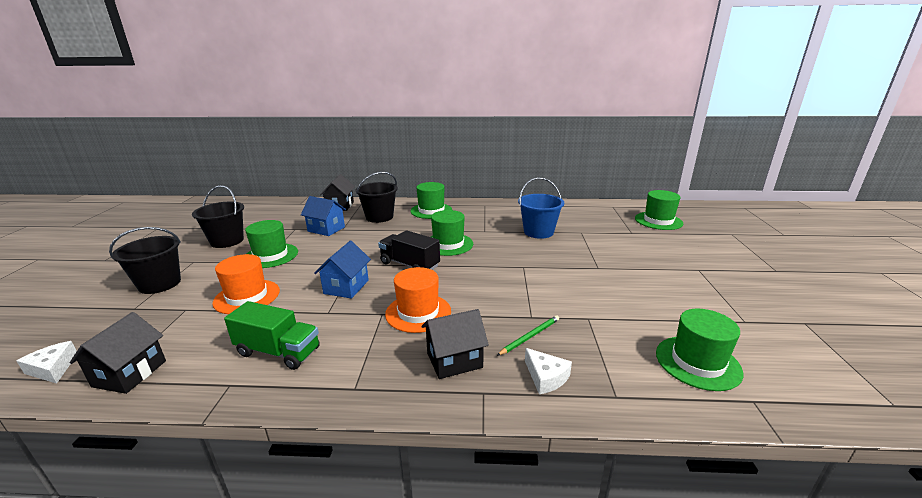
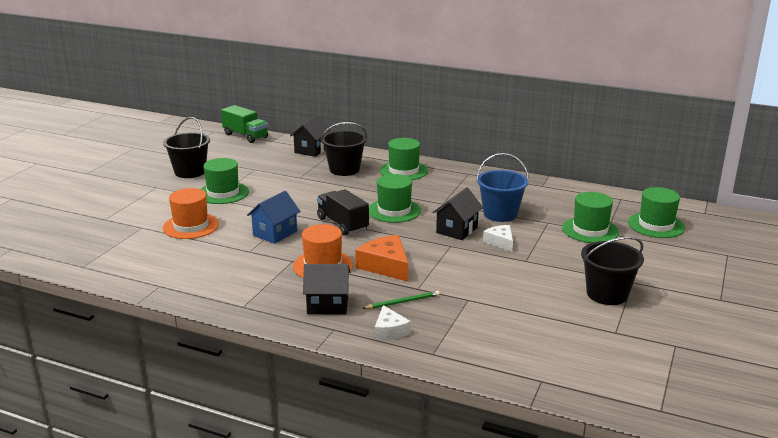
camera: 20 degrees right, 0 degrees up
(53, 368) = (49, 251): white cheese -> white cheese (500, 242)
(130, 373) = (97, 265): black house -> black house (457, 230)
(160, 284) = (126, 202): black bucket -> black bucket (607, 294)
(278, 351) = (200, 272): green truck -> green truck (245, 136)
(326, 229) = (284, 174): blue house -> none
(481, 299) = (385, 266): none -> orange cheese
(697, 362) = (527, 349): green hat -> green hat (590, 230)

